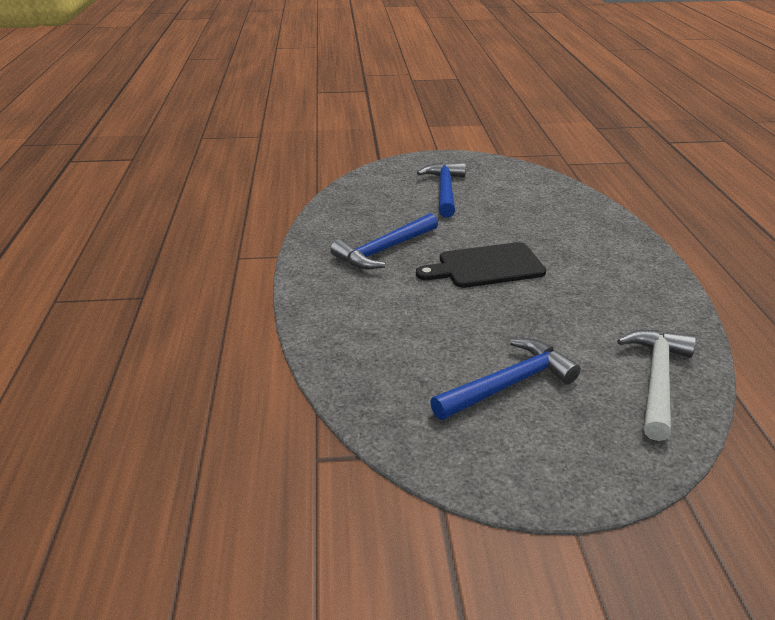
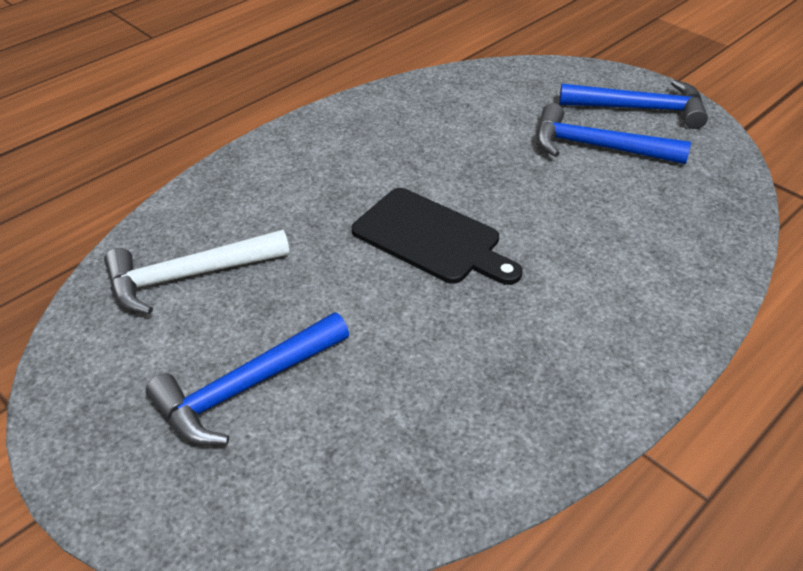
camera: 130 degrees left, 10 degrees up
(384, 250) = (499, 342): blue hammer -> blue hammer (640, 109)
(656, 380) = (491, 89): white hammer -> white hammer (189, 276)

